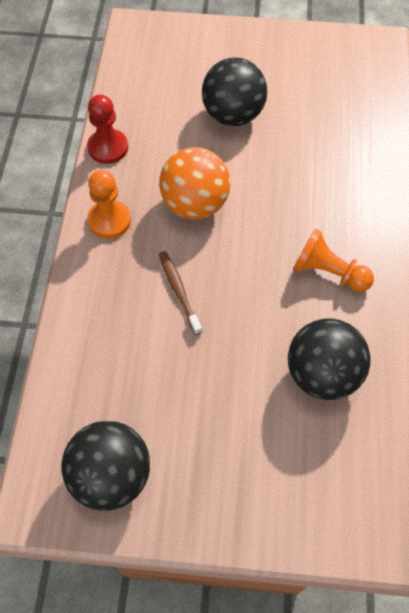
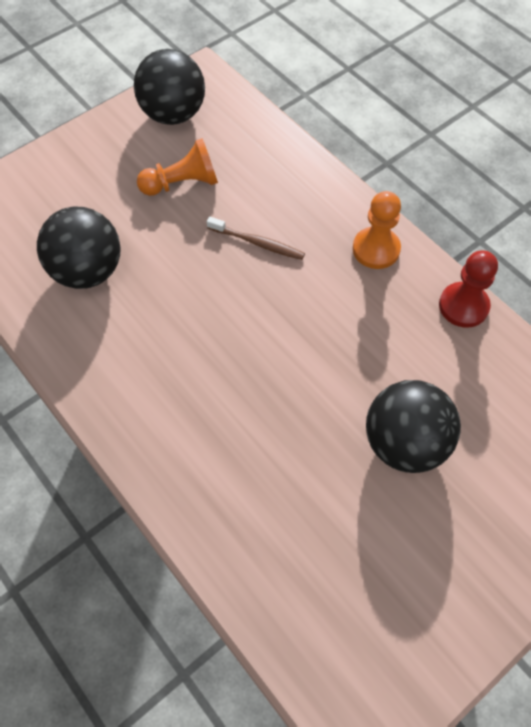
camera: 135 degrees right, 0 degrees up
(195, 204) = (328, 319): orange ball -> none
(328, 272) = (153, 355): orange pawn -> orange pawn (182, 183)

